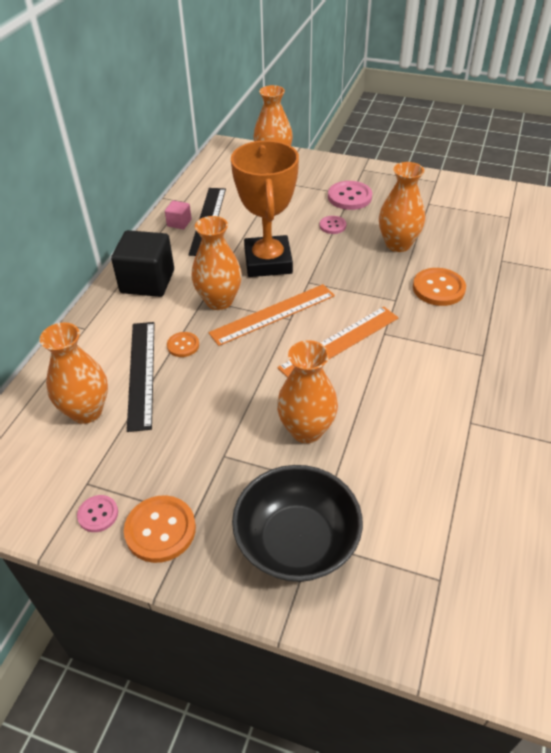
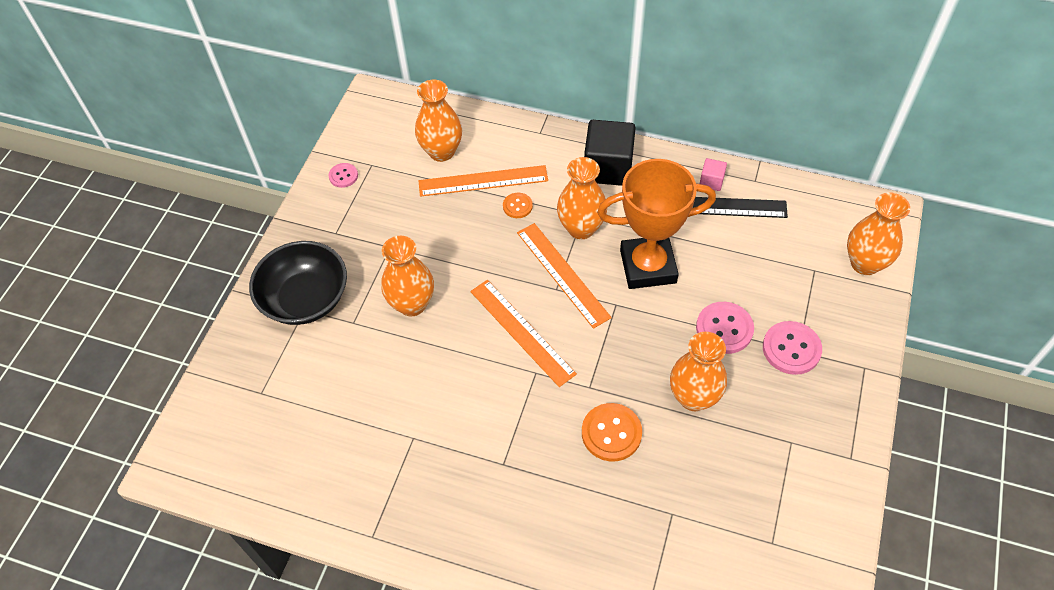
camera: 90 degrees right, 10 degrees up
(141, 373) = (483, 181): black ruler -> orange ruler
(160, 530) = (326, 214): orange button -> none
(332, 226) = (724, 329): pink button -> pink button, size x1.73

